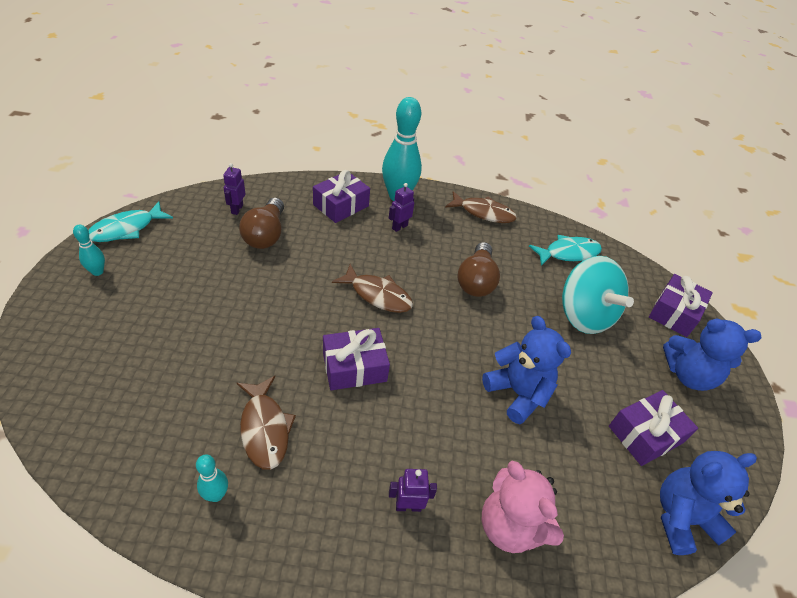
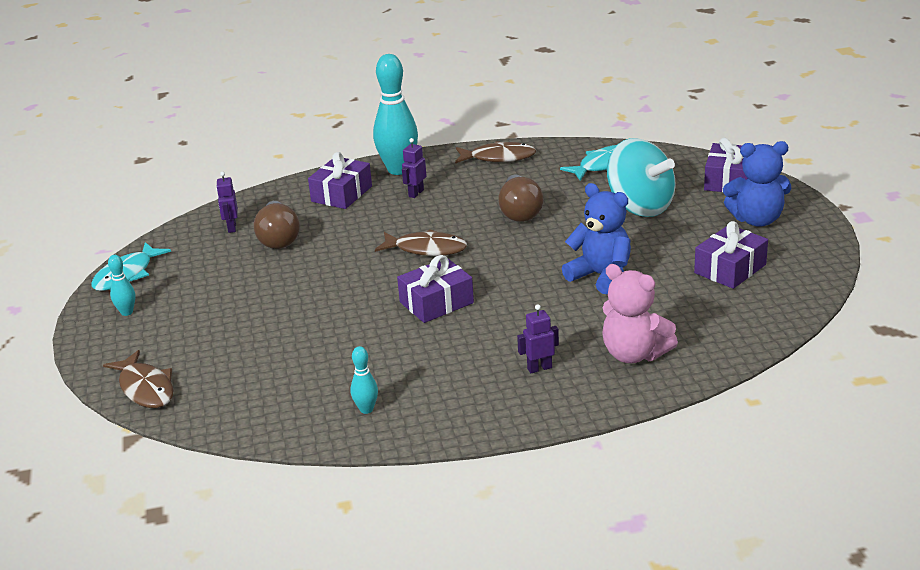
camera: 10 degrees left, 15 degrees down
(264, 428) = (380, 362): brown fish -> brown fish (145, 388)
(681, 518) = (779, 309): blue teddy bear -> none

